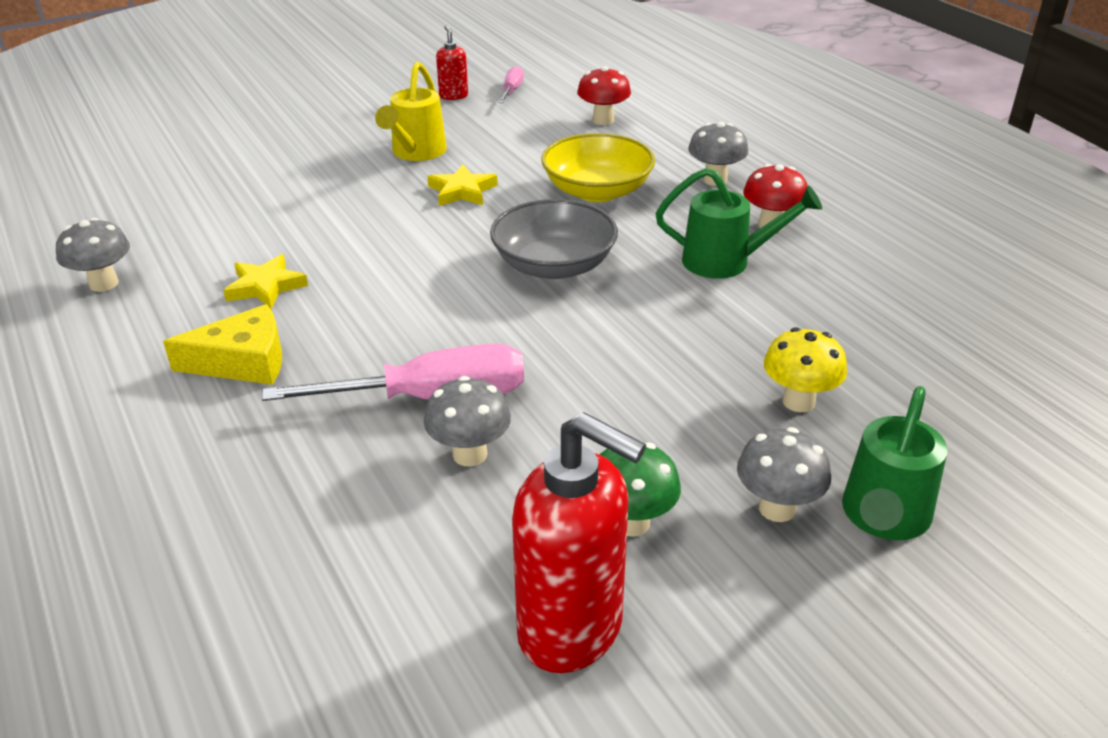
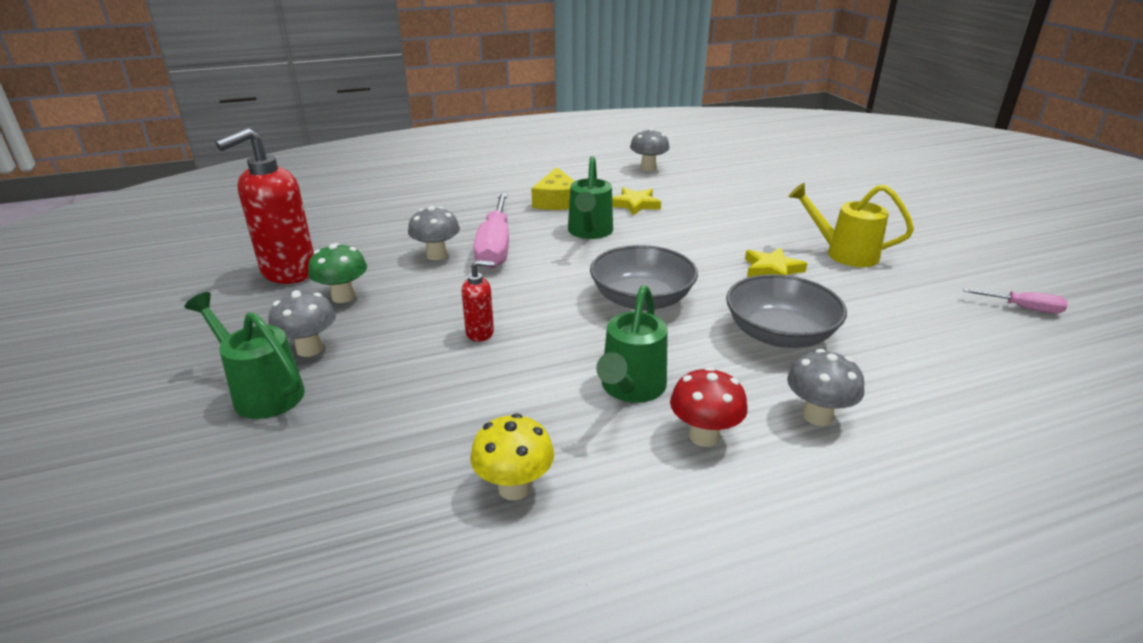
camera: 100 degrees right, 5 degrees down
(370, 317) = (589, 232): none -> green watering can
(453, 96) = (987, 275): red soap dispenser -> red soap dispenser (480, 333)
(597, 191) = (779, 334): yellow bowl -> grey bowl
(603, 120) = (966, 359): red mushroom -> none
(798, 401) = (406, 384): yellow mushroom -> yellow mushroom (514, 488)

